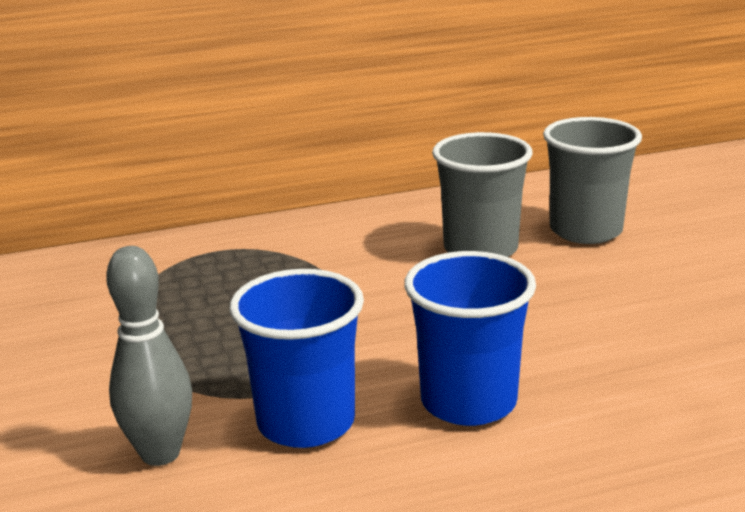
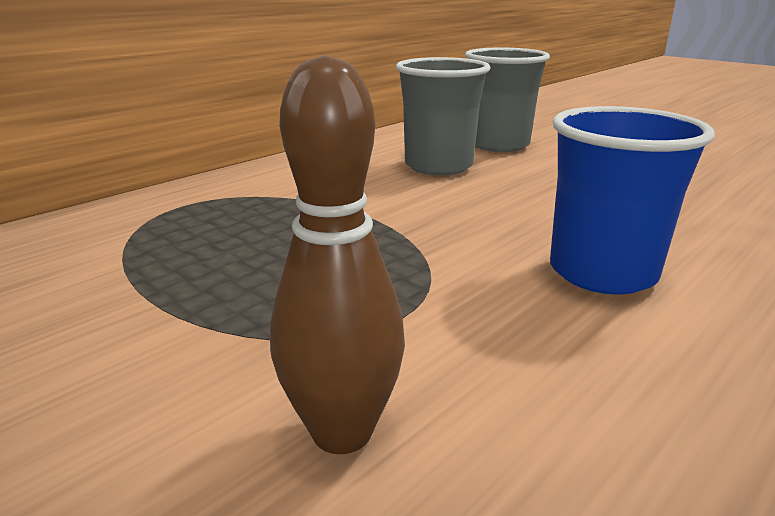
camera: 30 degrees left, 0 degrees up
(160, 453) = (342, 432): grey bowling pin -> brown bowling pin
(306, 422) = (479, 335): blue cup -> none

